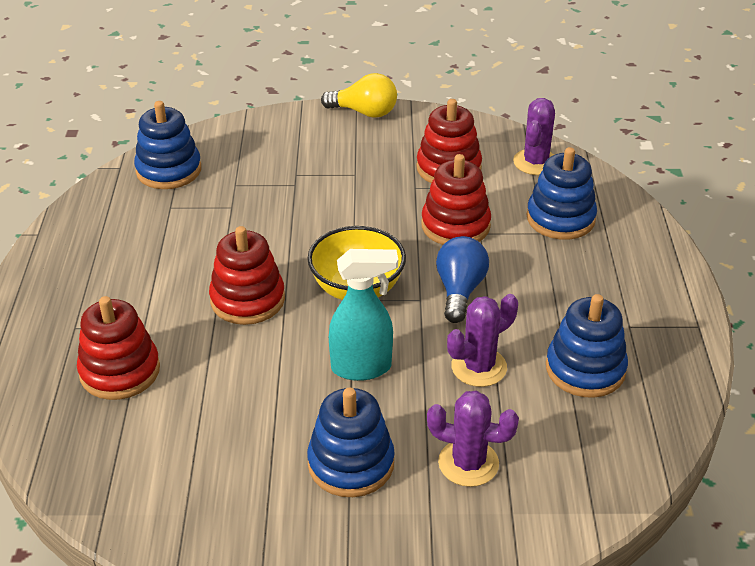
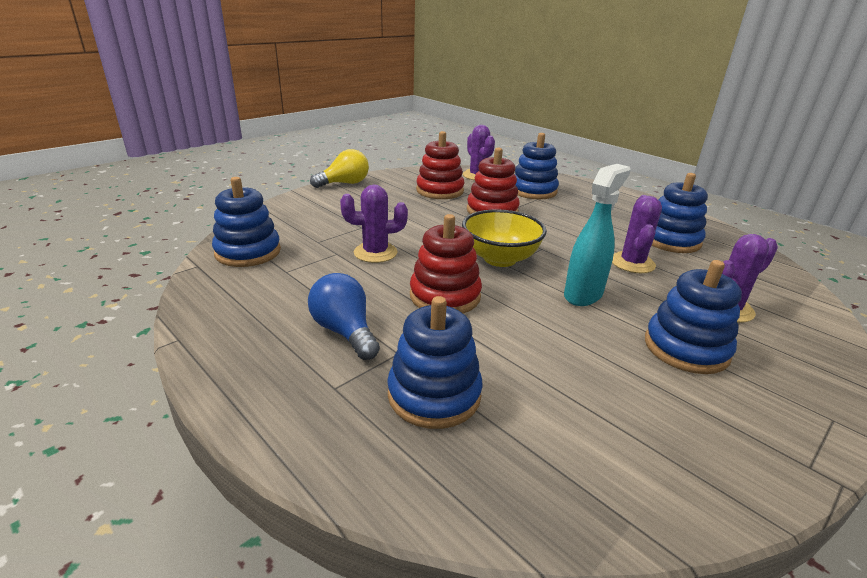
camera: 45 degrees left, 10 degrees down
(120, 371) = (434, 395): red stacking toy -> blue stacking toy
(262, 223) = (375, 253): none -> purple cactus
(459, 290) = (552, 236): blue light bulb -> blue light bulb (345, 332)

